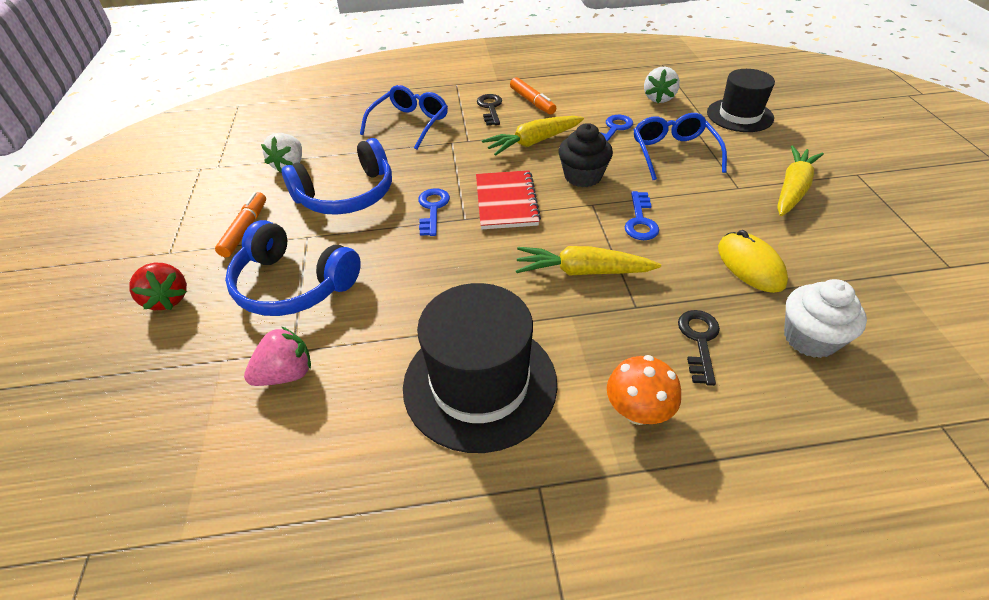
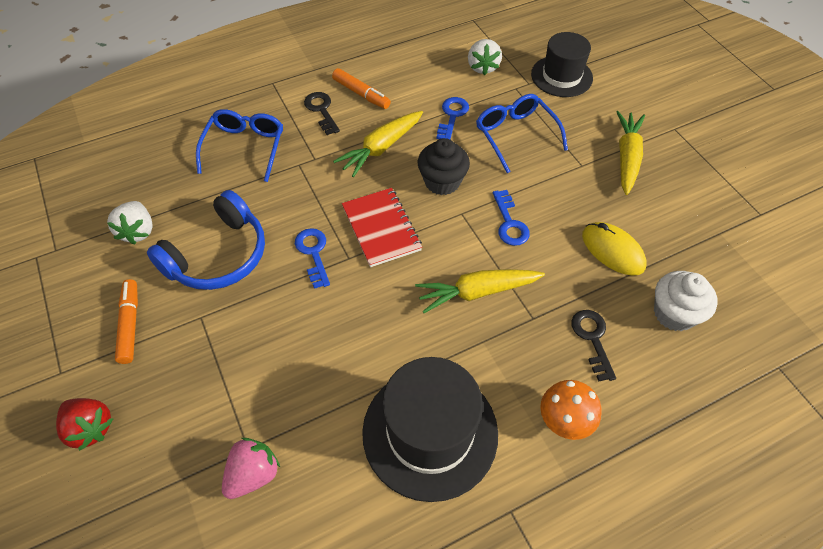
camera: 20 degrees left, 10 degrees up
(293, 285) = (213, 377): blue headphones -> none

